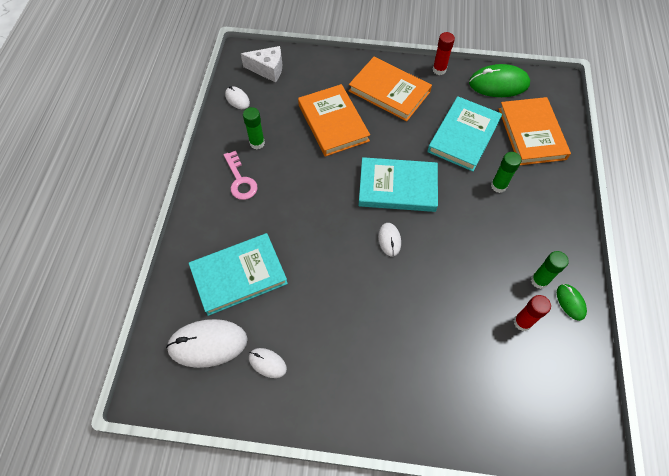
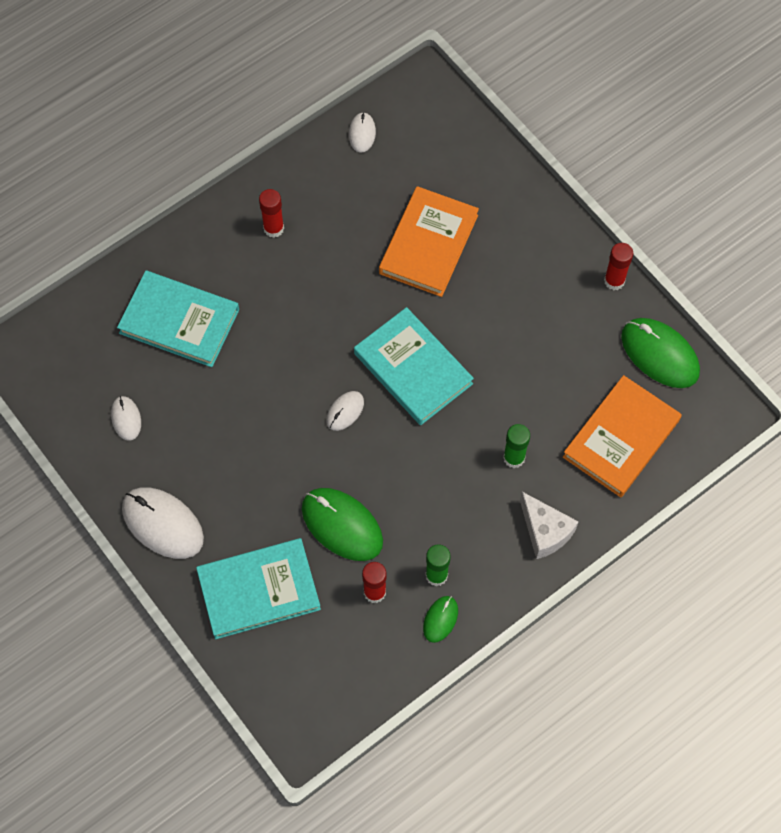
camera: 45 degrees right, 5 degrees up
(208, 344) = (96, 358): white mouse -> white mouse (163, 524)
(240, 180) = (273, 228): pink key -> red glue stick
(257, 143) = (330, 201): green glue stick -> none
(268, 69) = (429, 123): white cheese -> white cheese (545, 531)
(389, 91) = (528, 259): orange book -> none
(461, 302) = (342, 525): none -> green mouse
(463, 136) = (545, 377): turquoise book -> turquoise book (259, 590)

